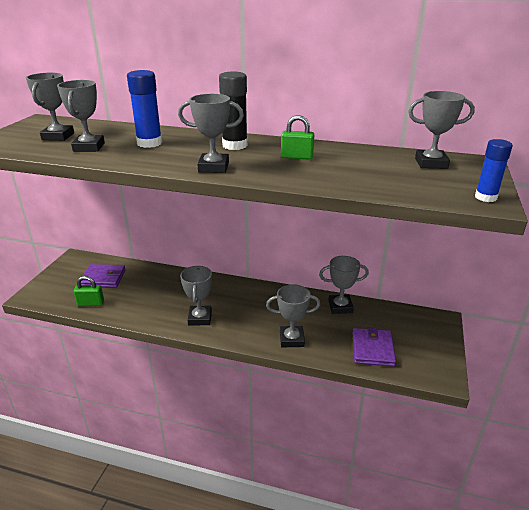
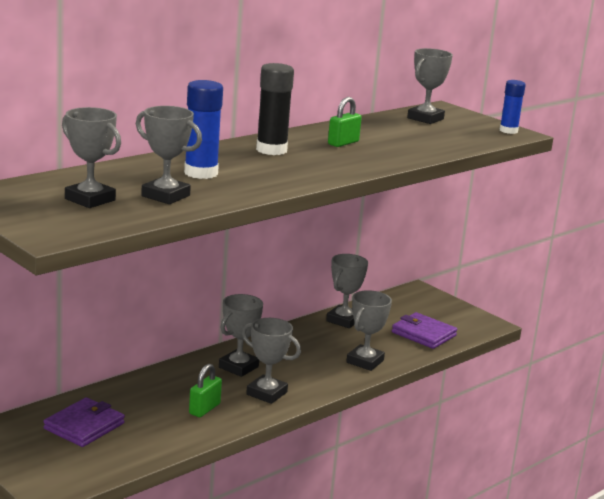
camera: 60 degrees left, 10 degrees down
(91, 303) = (137, 450): green padlock -> green padlock (204, 409)
(213, 167) = (322, 171): grey trophy -> grey trophy (238, 367)

